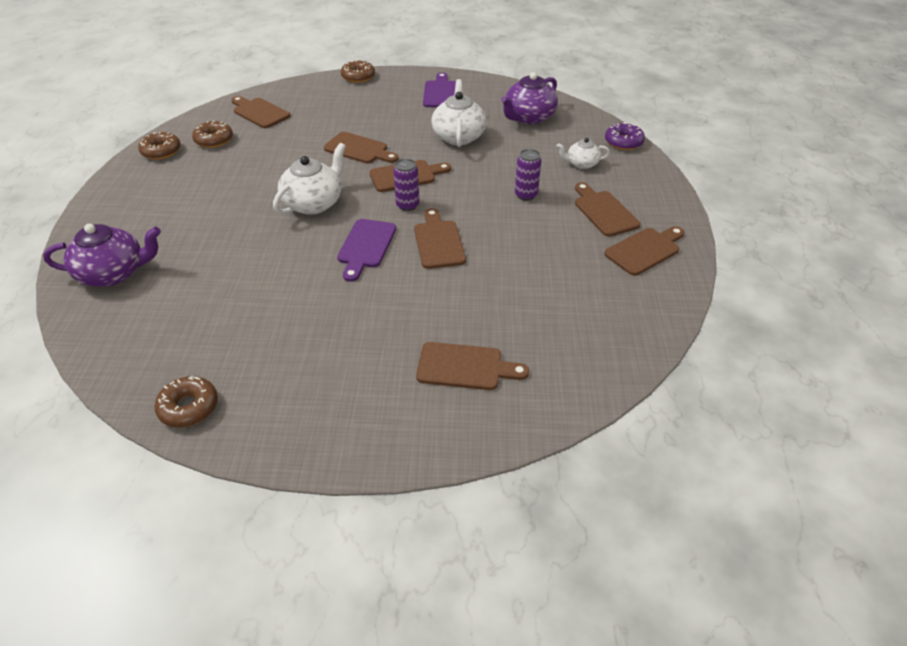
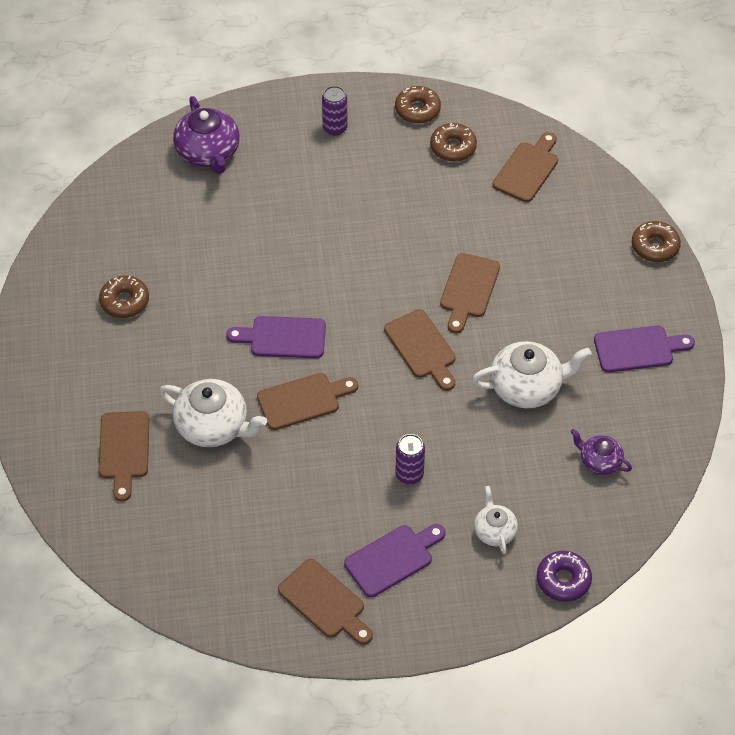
camera: 80 degrees right, 10 degrees up
(189, 407) = (58, 265): brown donut -> brown donut (125, 301)
(314, 203) = (349, 274): white teapot -> white teapot (213, 426)
(407, 205) = (363, 360): purple can -> purple can (335, 128)
(528, 117) = (599, 461): purple teapot -> purple teapot, size x0.57
(604, 211) = (392, 558): brown cutting board -> purple cutting board

